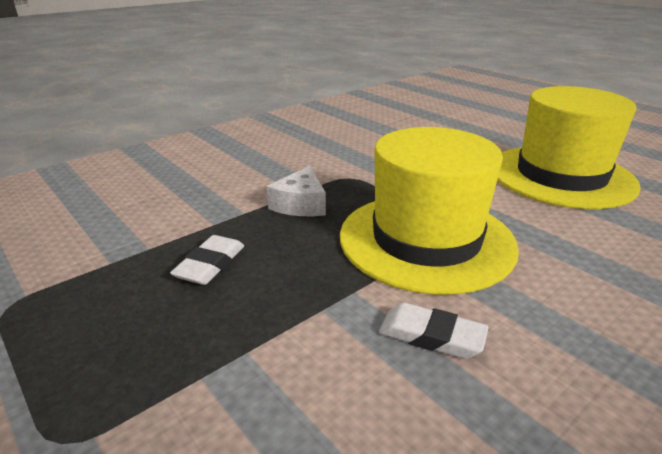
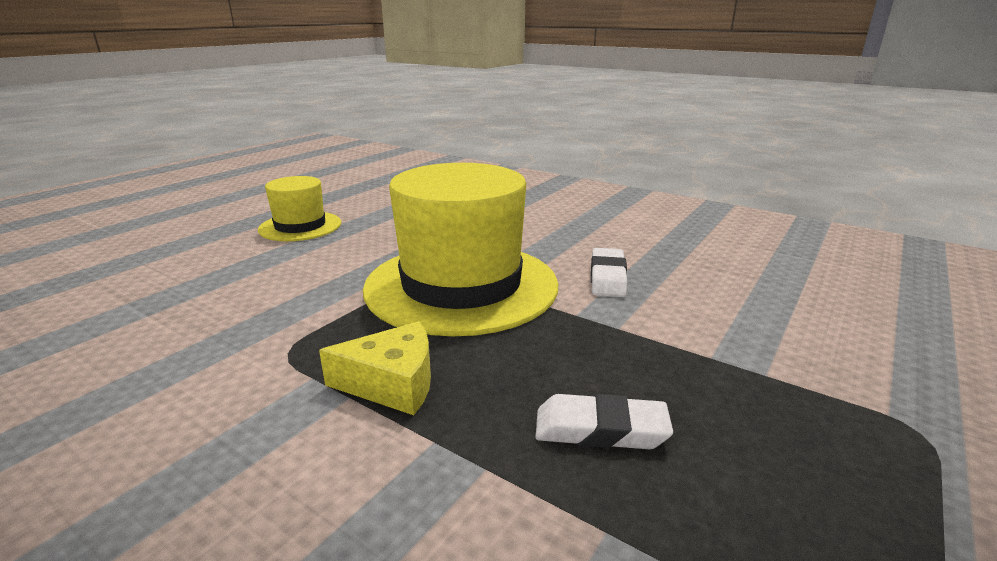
camera: 105 degrees left, 5 degrees down
(301, 204) = (392, 383): white cheese -> yellow cheese
(561, 176) = (300, 226): yellow hat -> yellow hat, size x0.52

